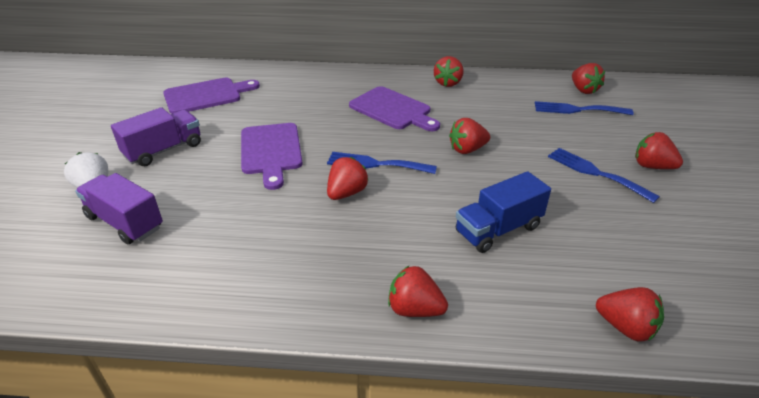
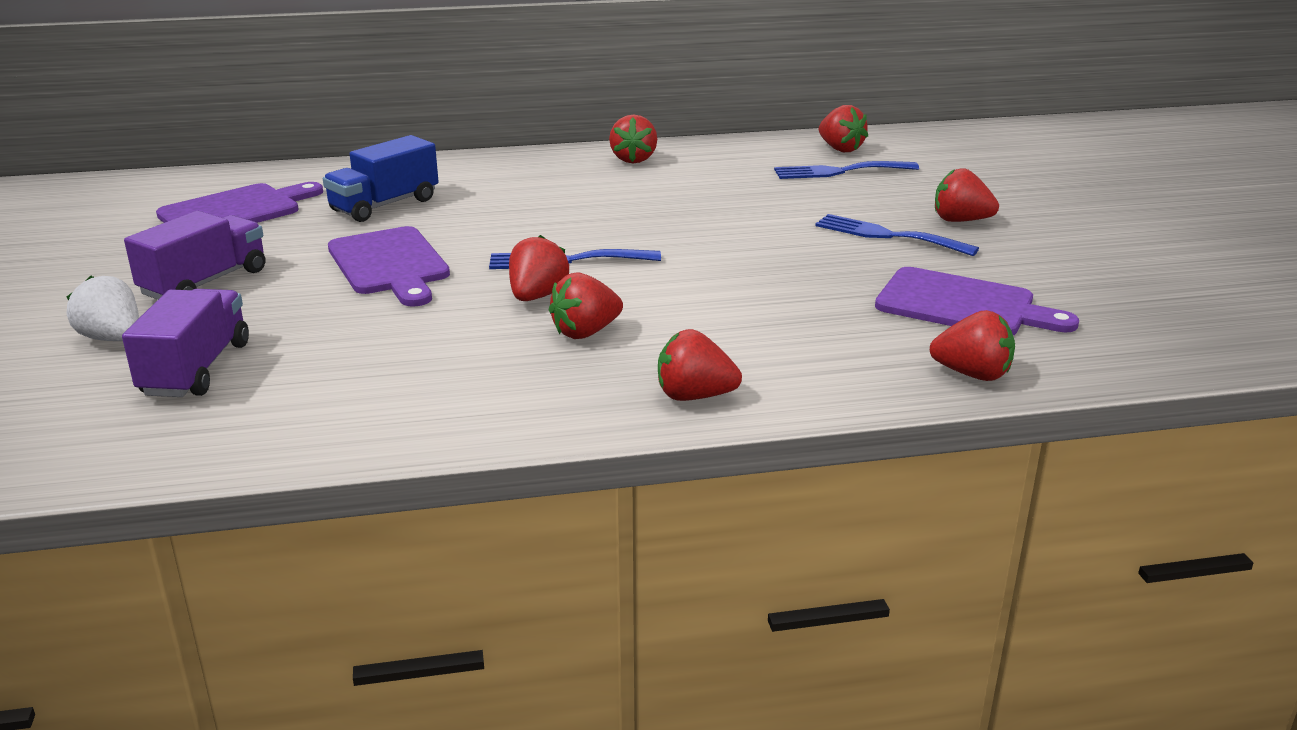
camera: 15 degrees left, 10 degrees down
(125, 222) = (196, 369): purple truck -> purple truck turned 75 degrees clockwise
(393, 110) = (561, 198): purple cutting board -> purple cutting board (963, 305)
(467, 149) = (696, 230): red strawberry -> red strawberry (585, 332)
(498, 229) = (775, 307): blue truck -> blue truck (384, 205)

